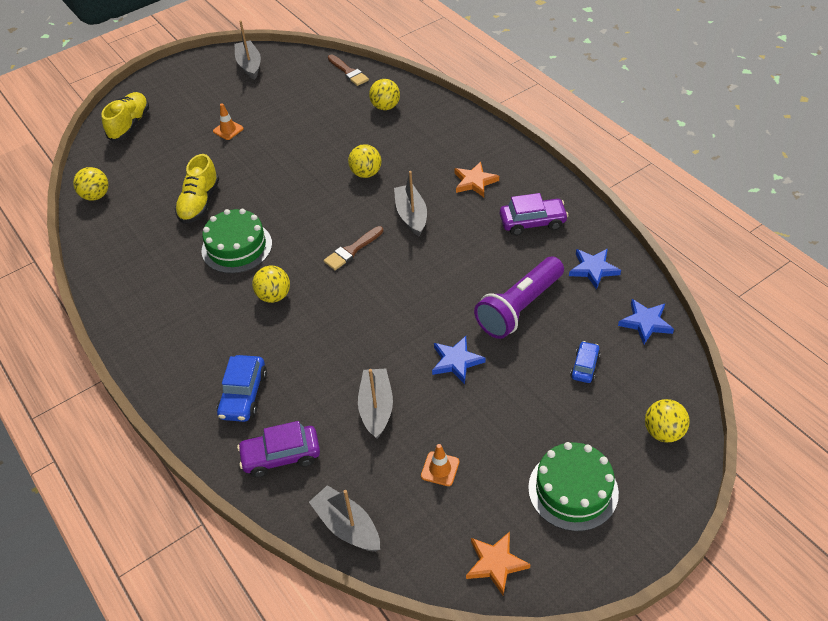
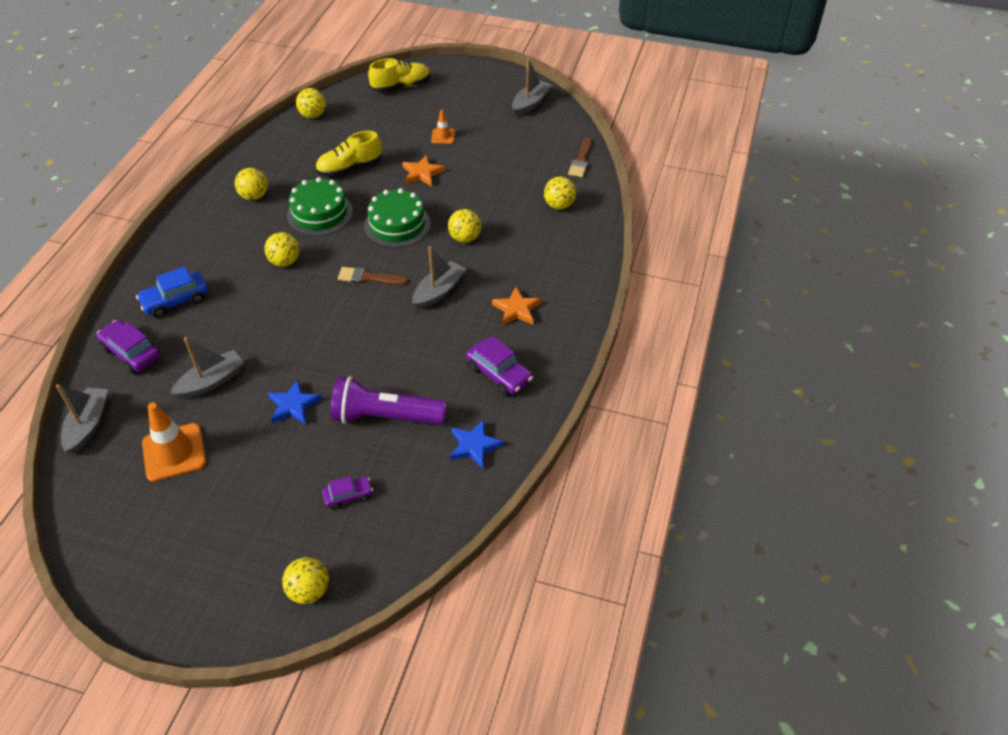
camera: 50 degrees right, 0 degrees up
(161, 281) = (254, 196): none -> yellow ball
(440, 469) = (174, 452): orange traffic cone -> orange traffic cone, size x1.87
(495, 563) = (100, 535): orange star -> orange star (422, 173)
(573, 490) = (203, 552): green cake -> green cake (397, 225)
(585, 366) = (348, 496): blue car -> purple car
(645, 323) = (435, 517): blue star -> none

